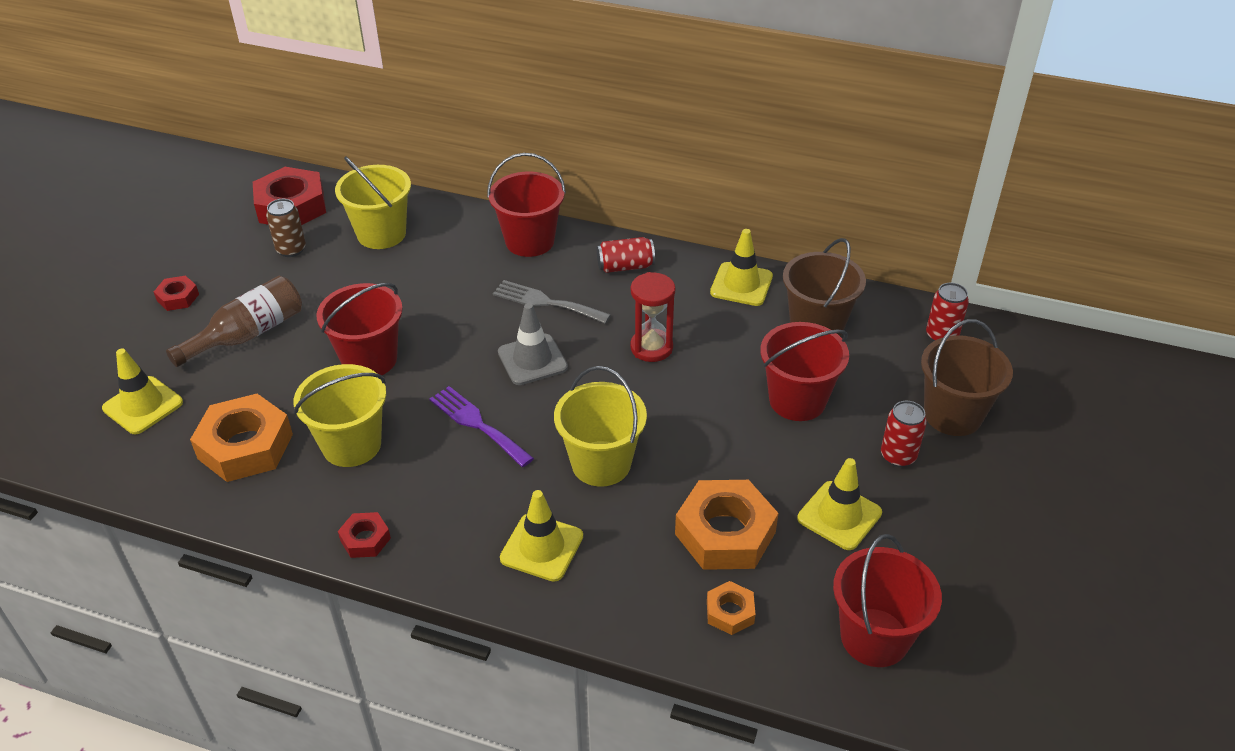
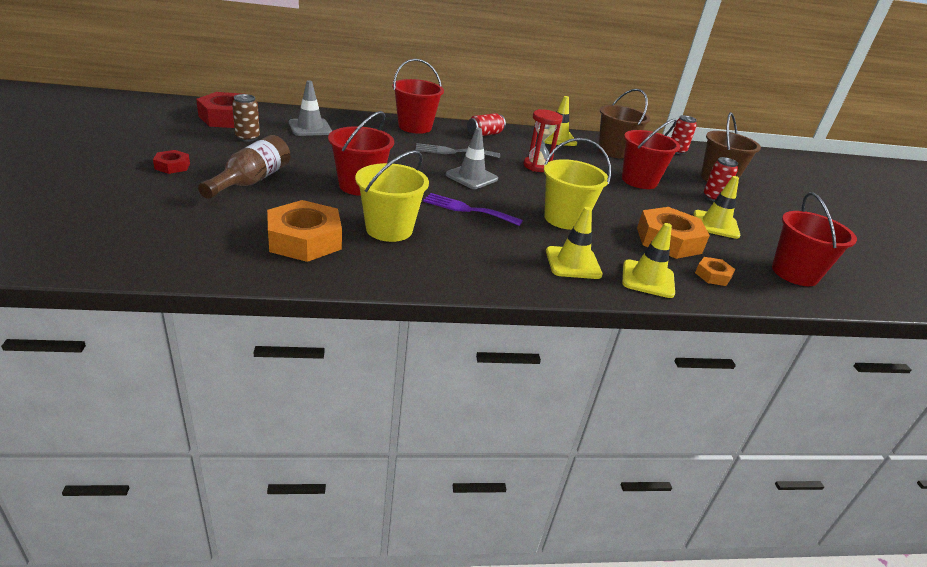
camera: 30 degrees left, 10 degrees down
(143, 405) = (191, 227): yellow traffic cone -> yellow traffic cone (648, 279)
(365, 539) = (449, 277): red nut -> none
(381, 234) = (310, 128): yellow bucket -> grey traffic cone

